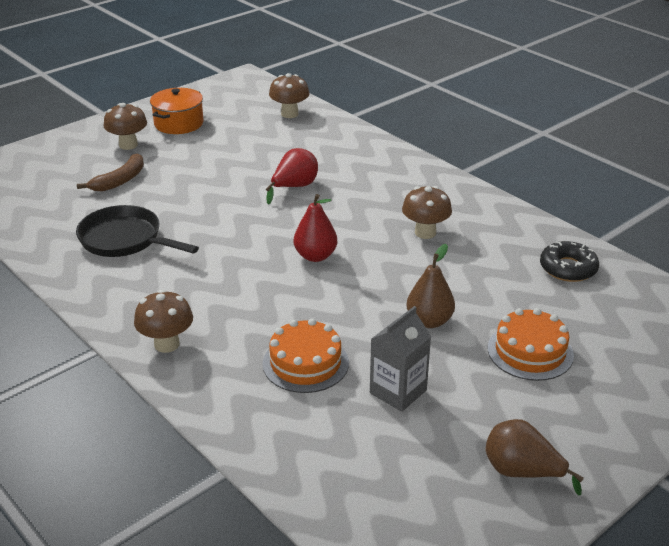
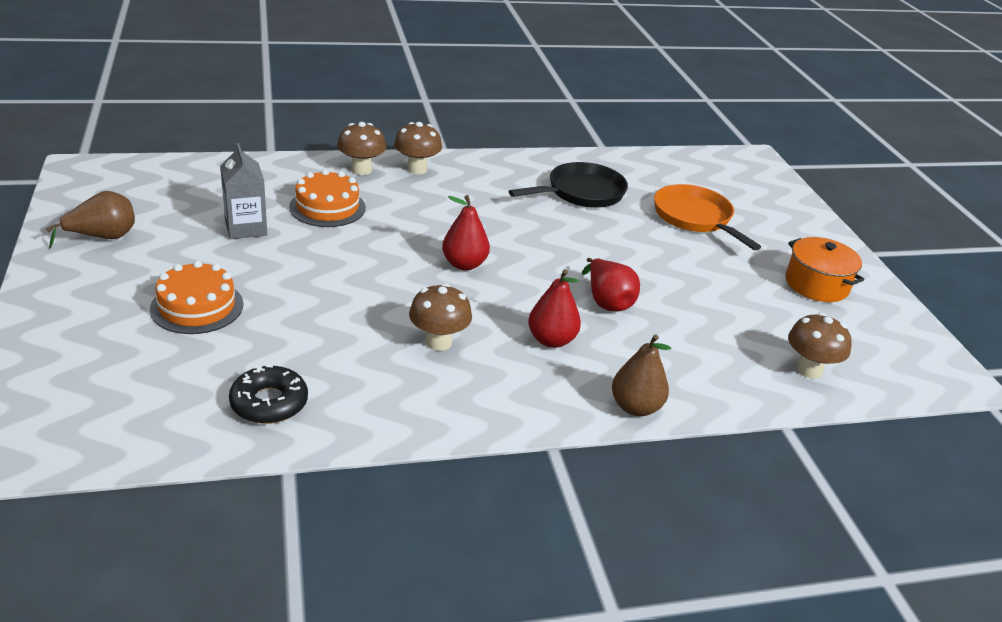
camera: 115 degrees right, 0 degrees up
(120, 180) = (695, 218): brown banana -> orange pan
(128, 145) = (774, 242): brown mushroom -> brown mushroom (361, 170)
(367, 195) = (551, 340): none -> red pear
(429, 321) = (302, 278): brown pear -> brown pear (635, 407)

